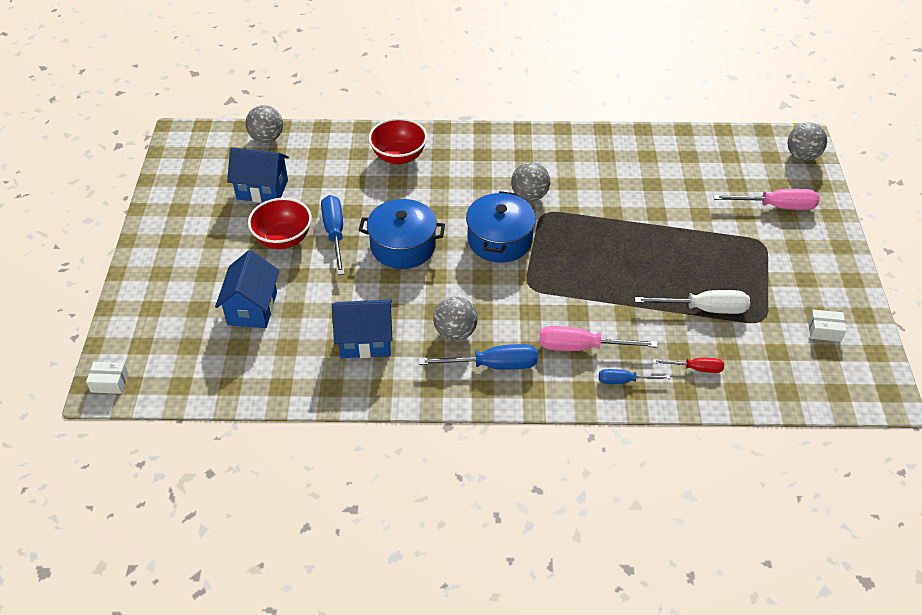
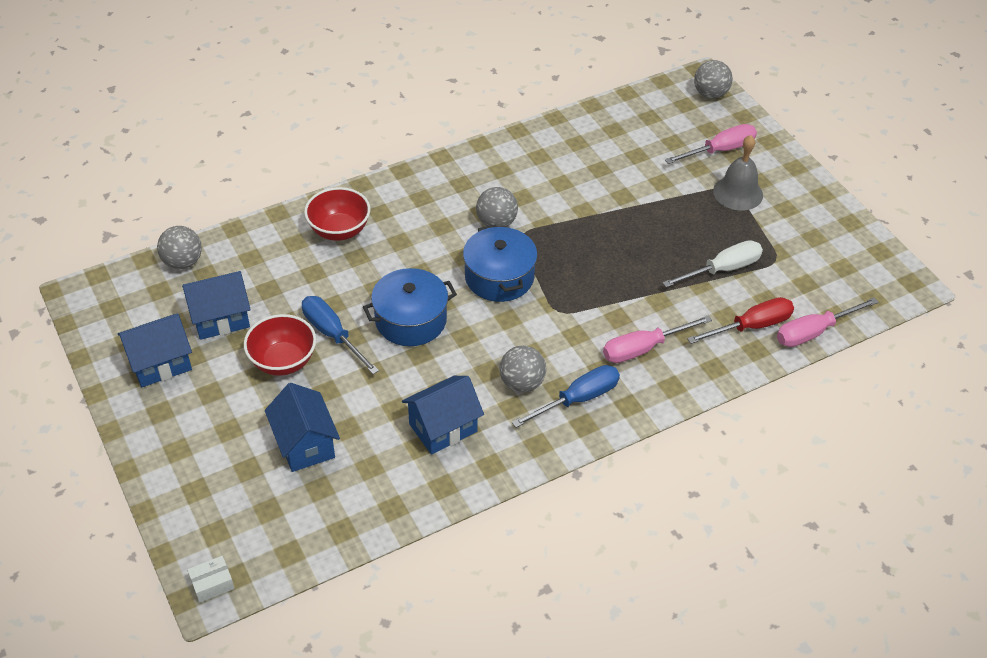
camera: 30 degrees left, 0 degrees up
(196, 205) = (160, 363): none -> blue house
(624, 381) = (700, 363): blue screwdriver -> none
(695, 368) = (751, 326): red screwdriver -> red screwdriver, size x1.69
(754, 398) = (814, 332): none -> pink screwdriver
(767, 249) = (738, 193): none -> grey bell
(824, 331) = (830, 249): white box -> none

